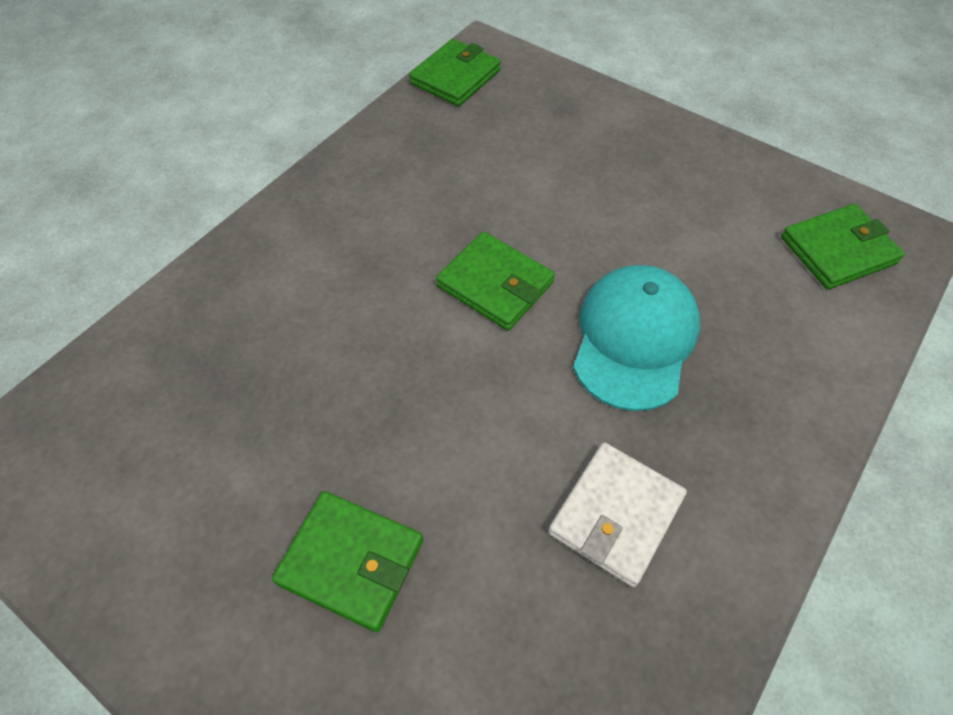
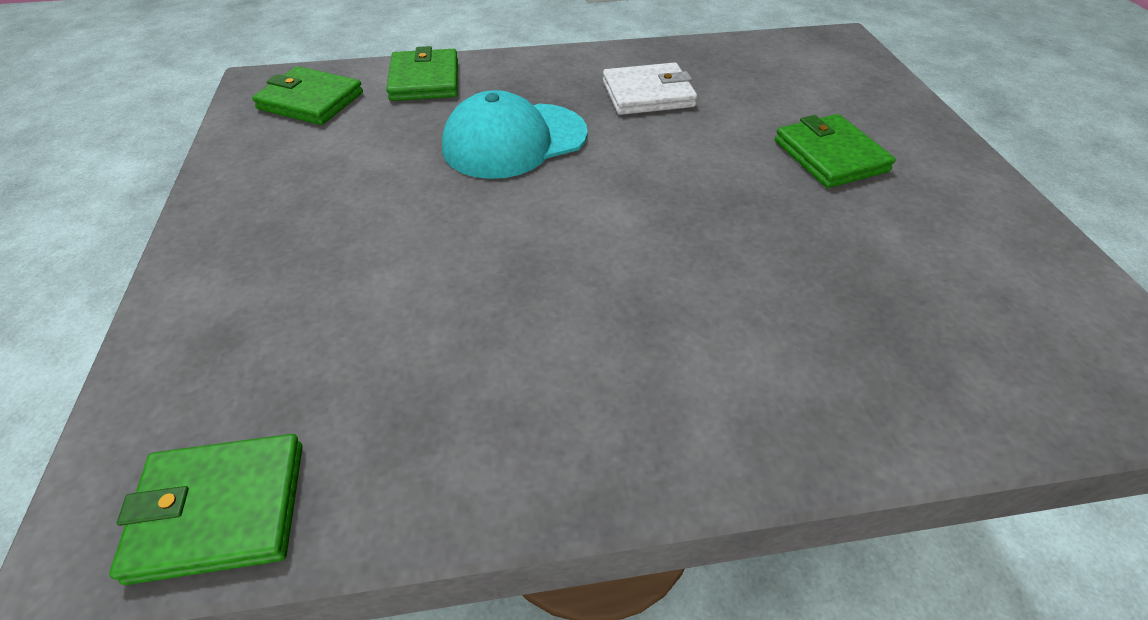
camera: 135 degrees left, 10 degrees down
(495, 284) = (556, 227): green wallet -> green wallet (425, 80)

